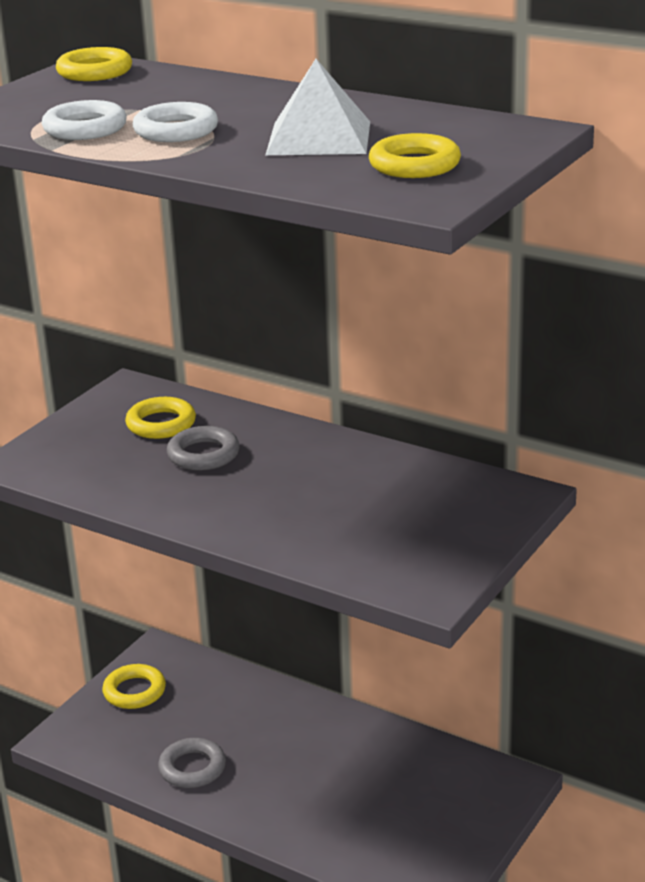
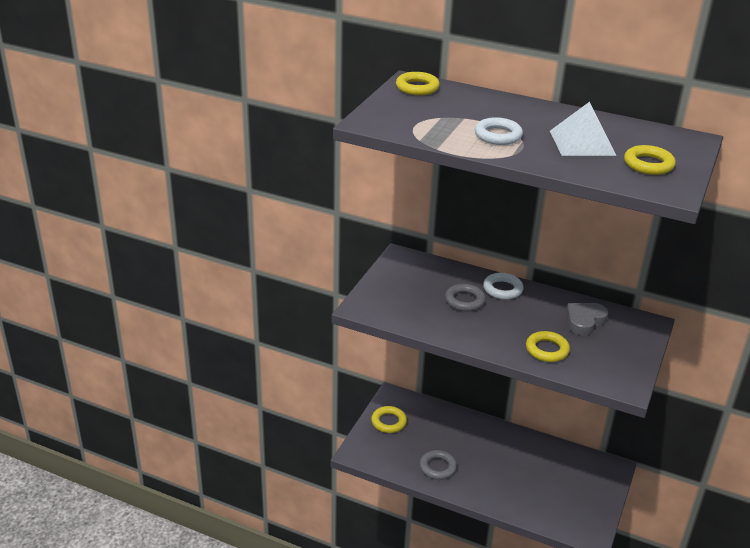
camera: 10 degrees left, 5 degrees up
(85, 128) = (444, 133): white ring -> white ring (502, 289)
(161, 424) = (431, 281): yellow ring -> yellow ring (547, 350)
(404, 488) = (584, 321): none -> grey heart

